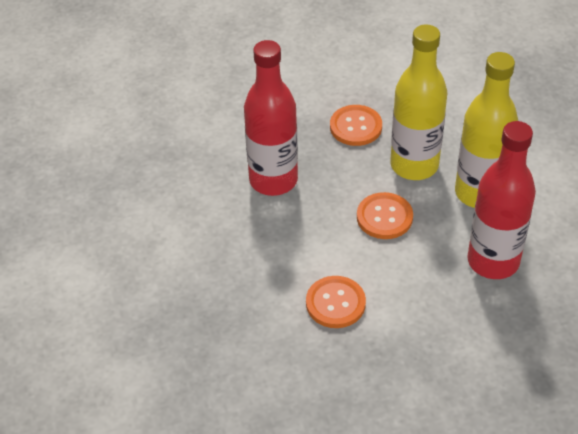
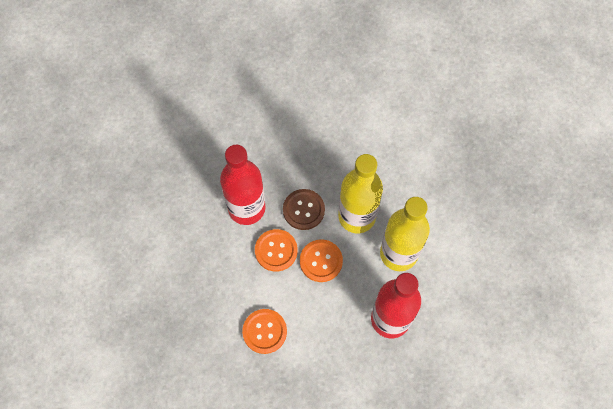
camera: 10 degrees right, 20 degrees up
(346, 170) = (303, 210): none -> brown button
(356, 127) = (322, 169): orange button -> orange button (276, 250)

